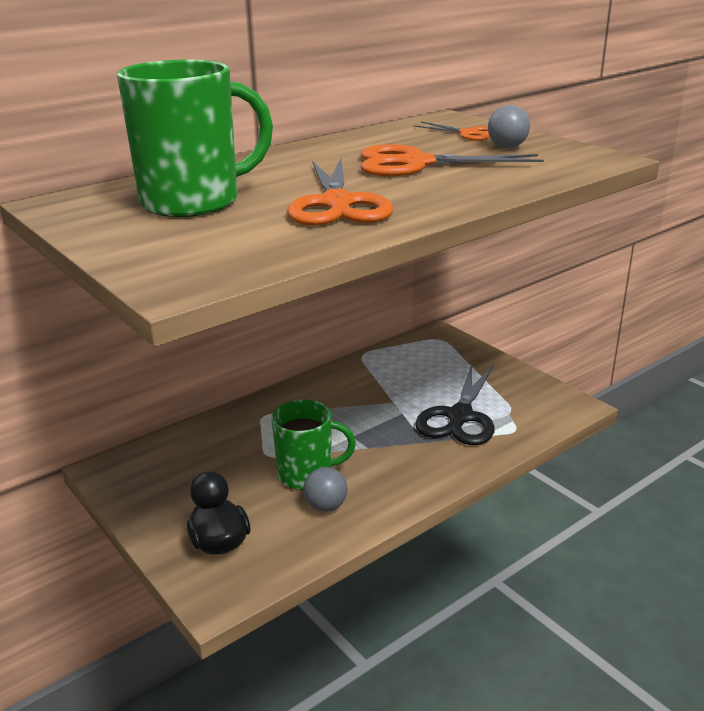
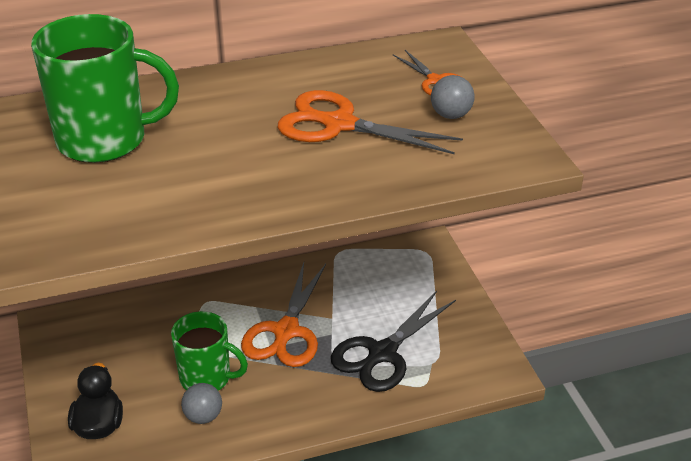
camera: 20 degrees right, 10 degrees up
(337, 204) = (217, 175): orange scissors -> orange scissors (286, 332)

